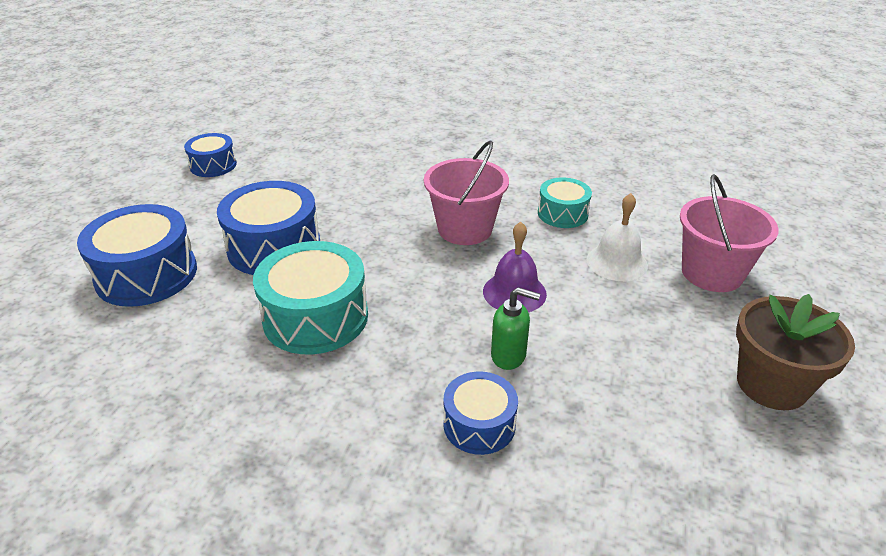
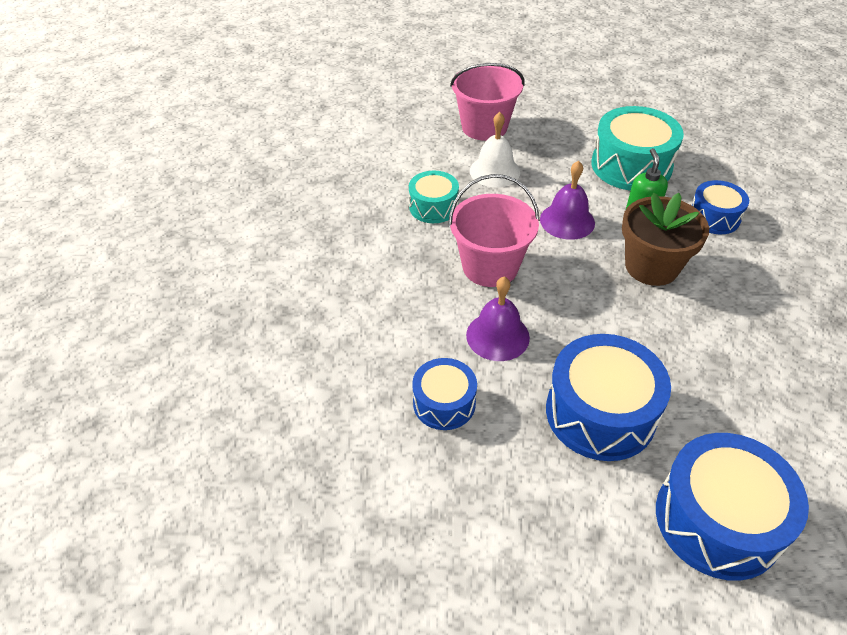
camera: 105 degrees left, 10 degrees up
(213, 165) = (450, 584): blue drum -> blue drum (444, 403)
(315, 317) = (678, 337): turquoise drum -> turquoise drum (631, 166)
(381, 216) = (497, 336): none -> purple bell
(771, 384) = (589, 107): brown flower pot -> brown flower pot (651, 266)

